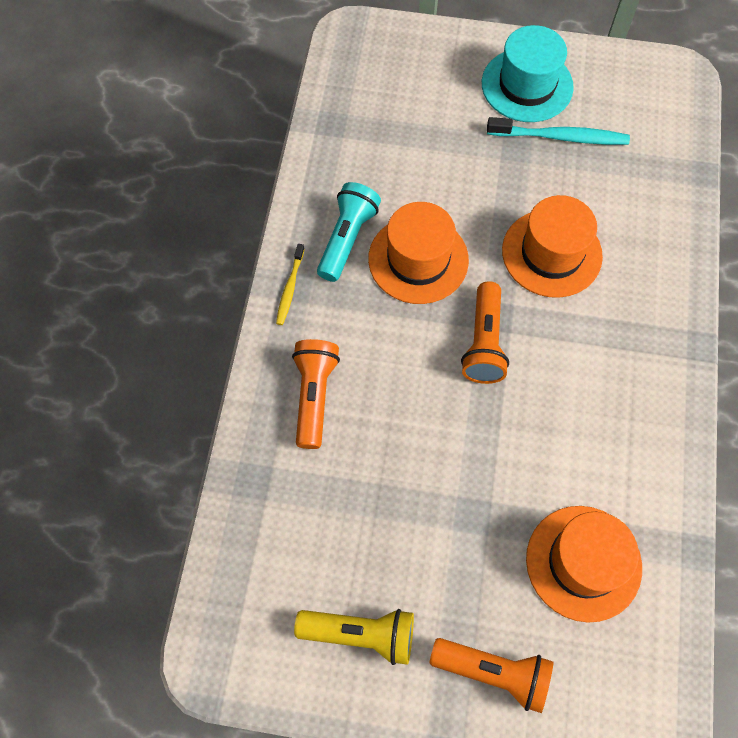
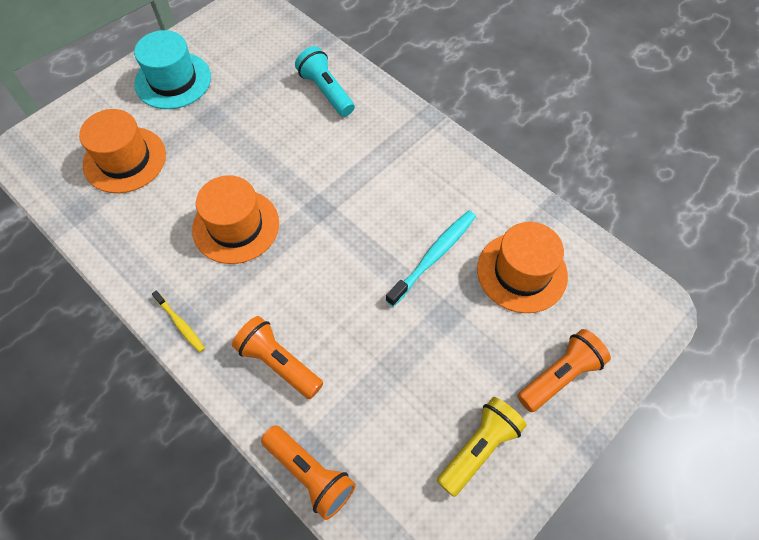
camera: 55 degrees left, 5 degrees down
(347, 239) = (178, 260): turquoise flashlight -> turquoise flashlight (326, 91)
(484, 343) = (330, 228): orange flashlight -> orange flashlight (310, 474)
(551, 253) = (302, 148): orange hat -> orange hat (125, 160)
(559, 137) = (227, 89): turquoise toothbrush -> turquoise toothbrush (433, 256)

